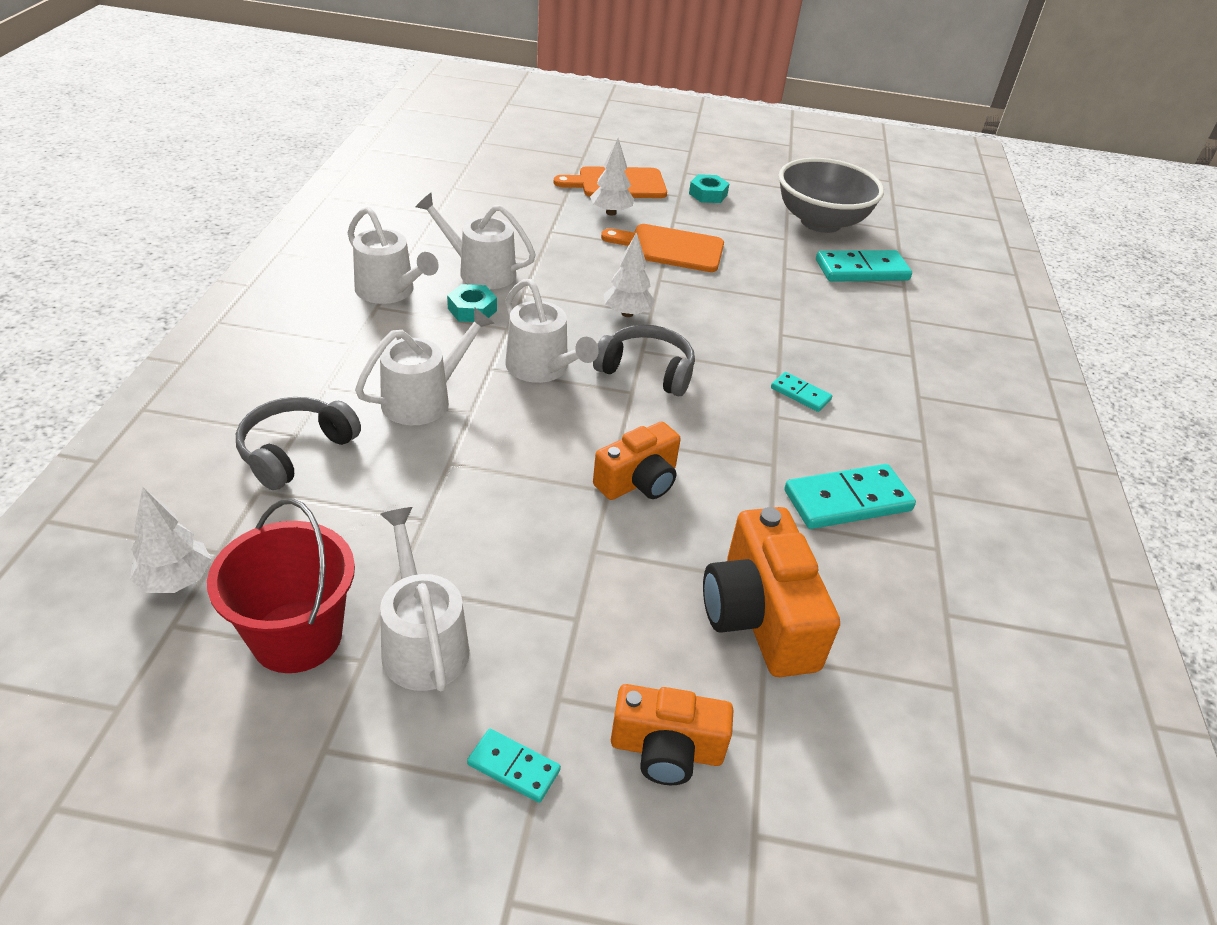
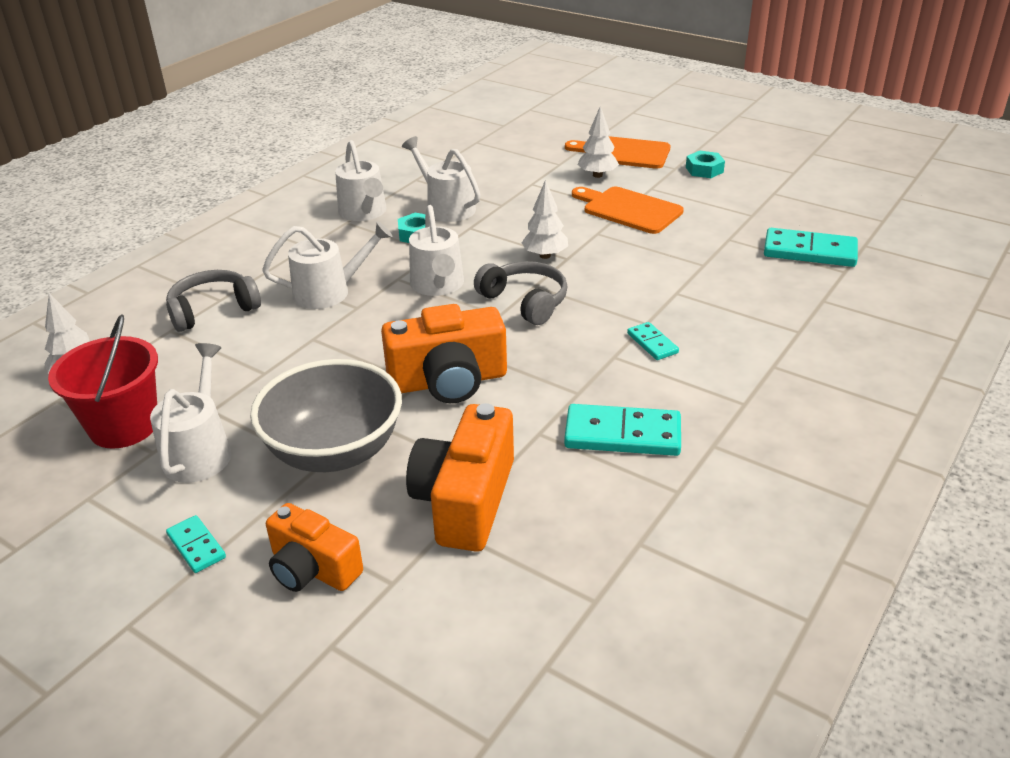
camera: 30 degrees right, 5 degrees down
(638, 481) = (448, 381): orange camera -> orange camera, size x1.53
(820, 222) = (802, 205): grey bowl -> grey bowl (334, 451)

